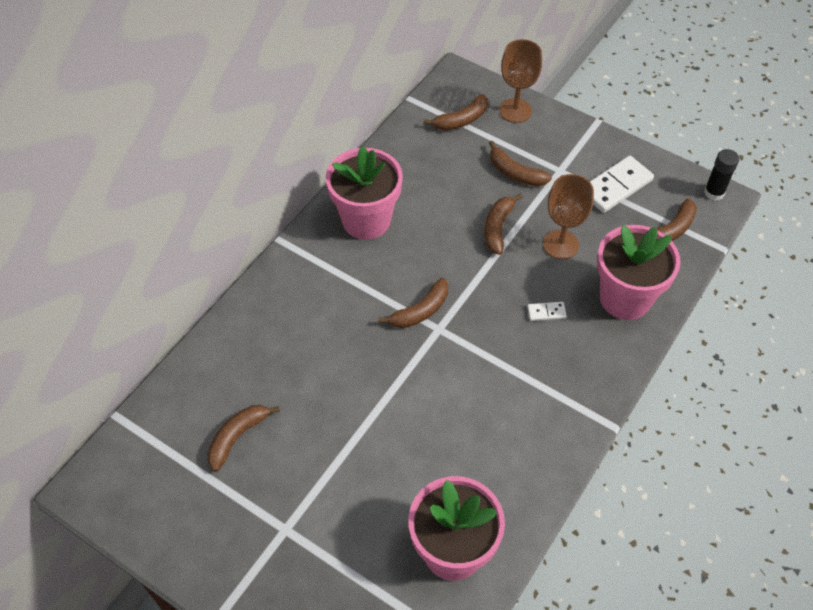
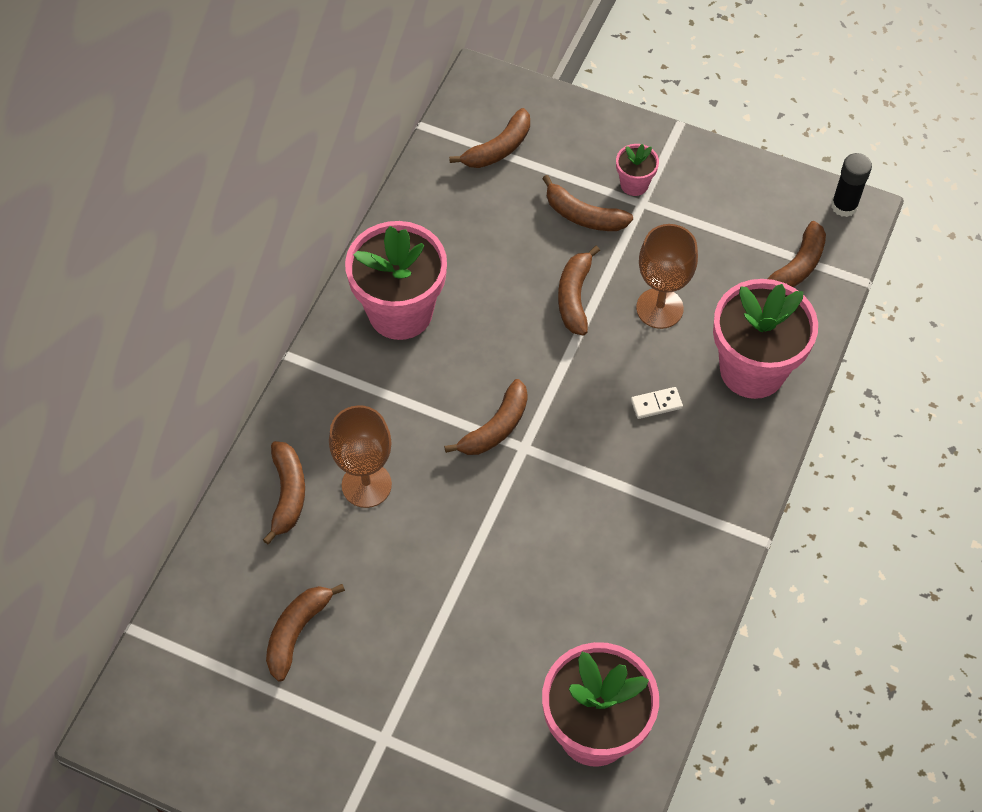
camera: 10 degrees left, 5 degrees up
(254, 335) = (288, 494): none -> brown banana
(515, 110) = (568, 124): brown goblet -> brown goblet (366, 485)
(557, 157) = (634, 184): none -> pink flower pot
(616, 187) = (718, 216): white domino -> none

